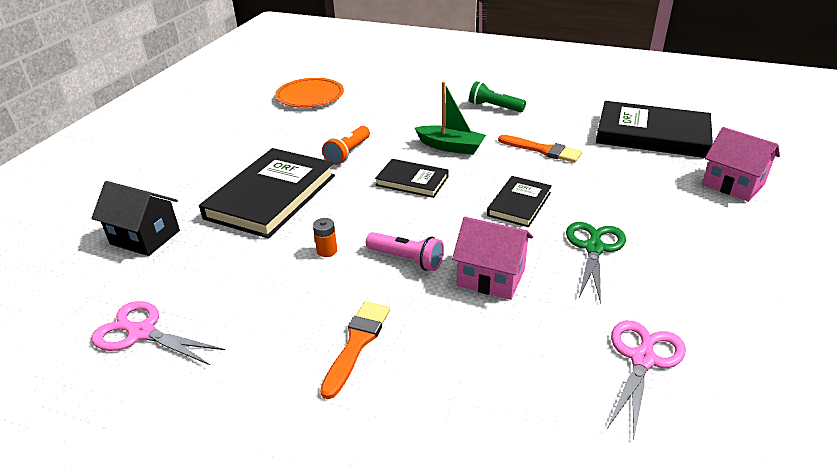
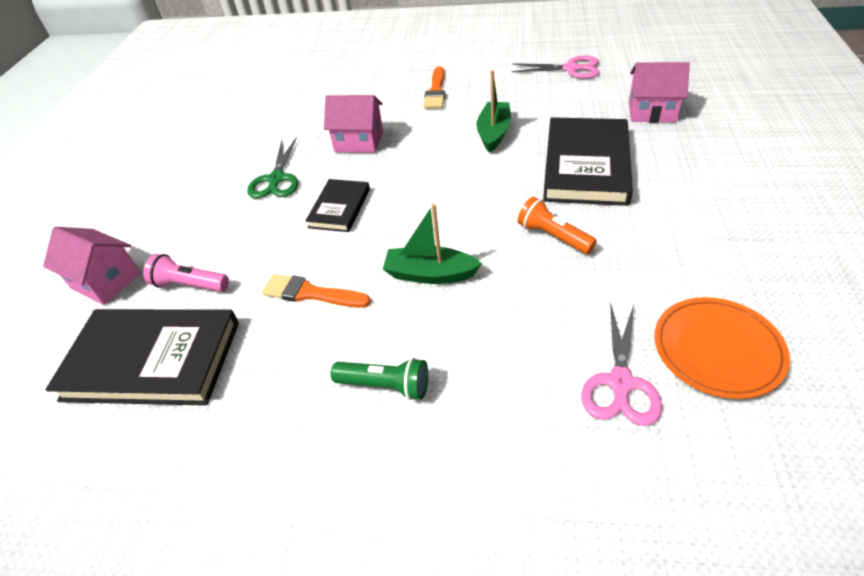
camera: 170 degrees right, 10 degrees up
(145, 237) = (651, 111): black house -> pink house
(327, 251) = (494, 133): orange battery -> green boat
(348, 153) = (553, 236): orange flashlight -> orange flashlight turned 60 degrees counterclockwise
(407, 259) = (426, 140): pink flashlight -> pink flashlight (189, 285)
(412, 181) = (456, 212): black book -> none
(643, 359) = (264, 119): pink scissors -> pink scissors (620, 383)

